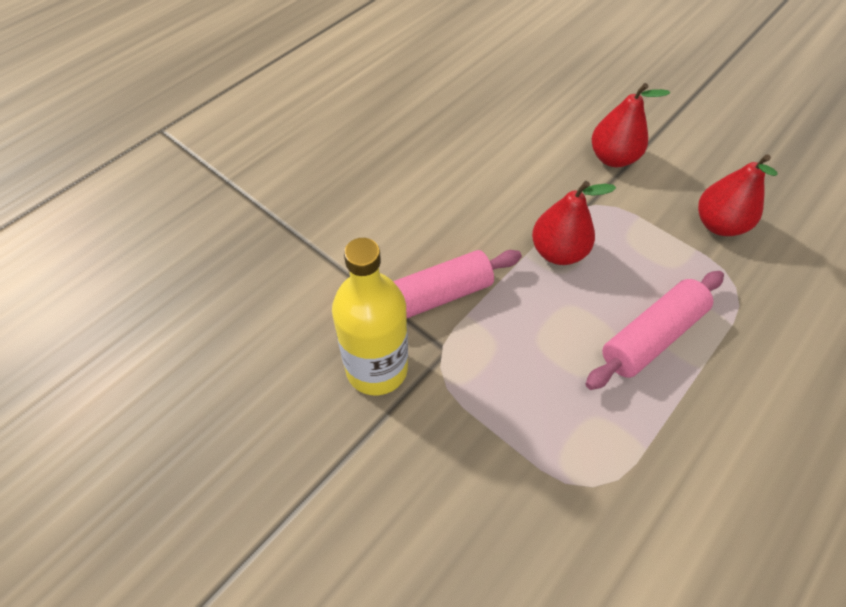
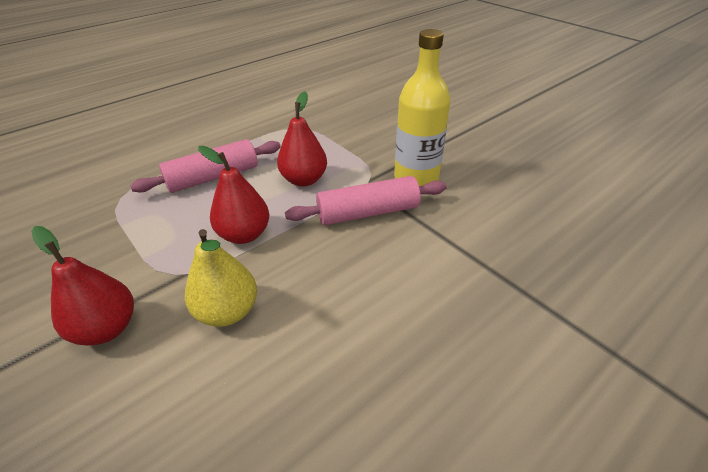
camera: 170 degrees left, 15 degrees down
(529, 179) = (227, 311): none -> yellow pear
(718, 224) = (76, 242): red pear -> red pear (304, 180)

